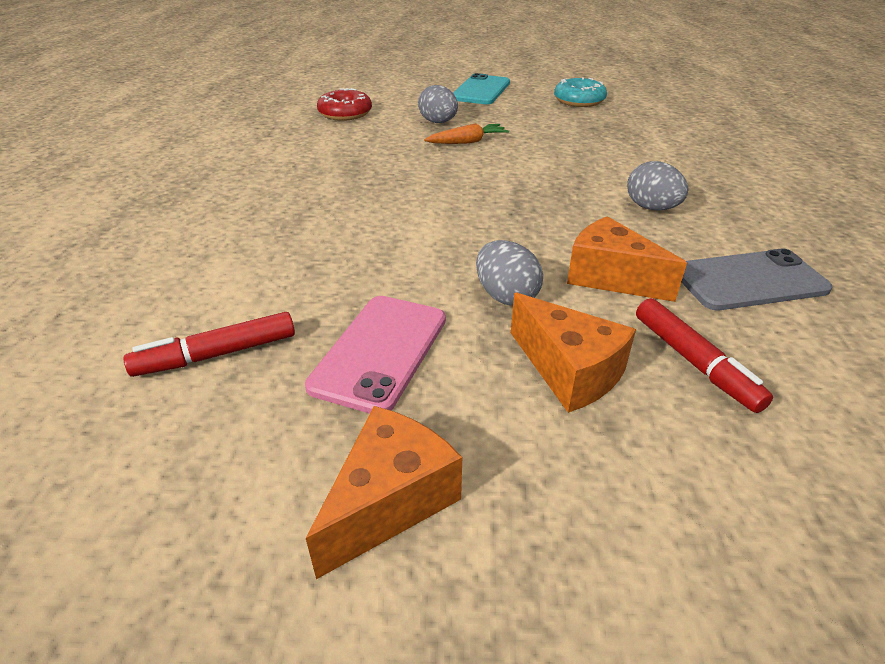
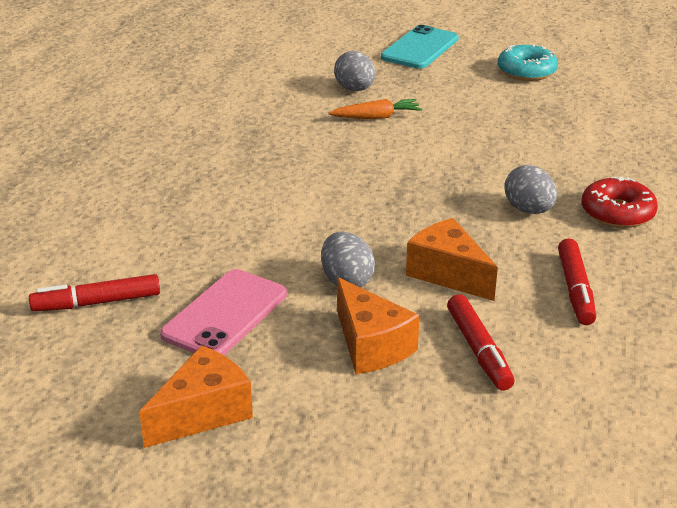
camera: 10 degrees right, 5 degrees down
(345, 113) = (258, 70): red donut -> red donut (617, 213)
(749, 280) = (575, 290): grey phone -> red marker

